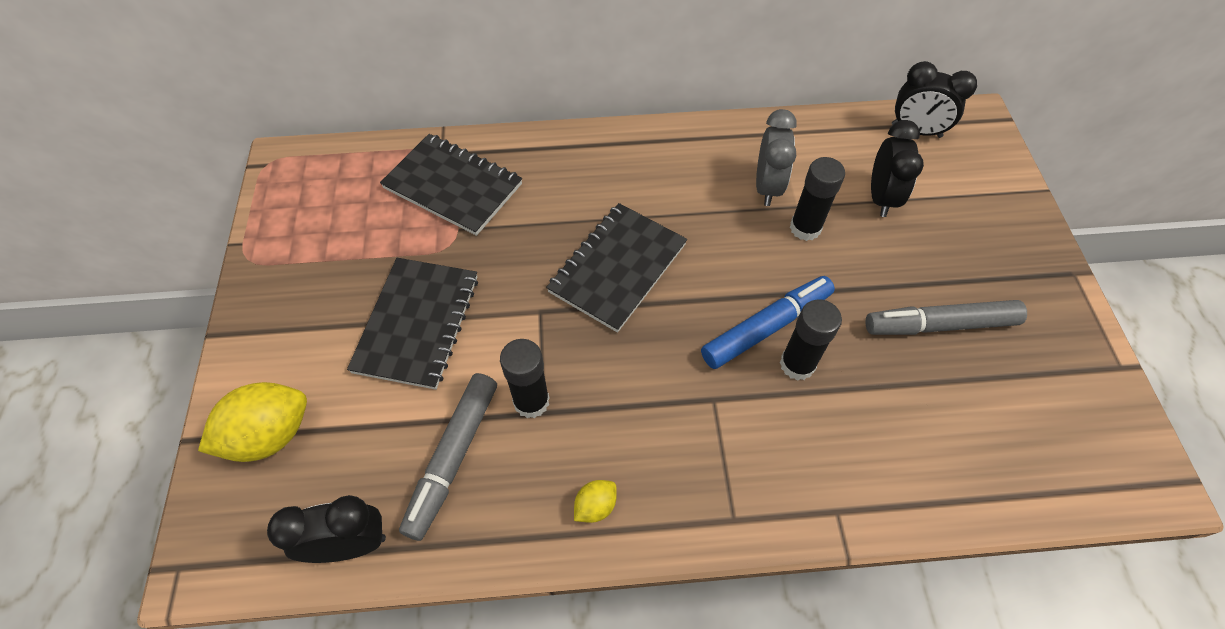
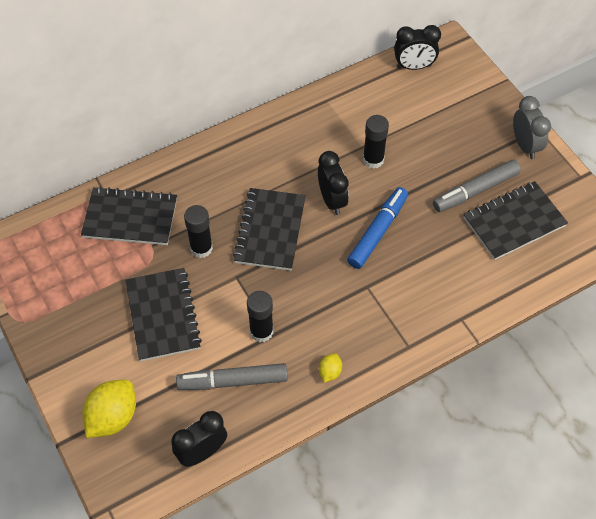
camera: 25 degrees left, 0 degrees up
(454, 457) = (233, 381): grey marker -> grey marker turned 90 degrees clockwise
(767, 187) = (337, 141): grey clock -> grey clock (525, 145)
(797, 364) = (405, 247): black glue stick -> black glue stick (201, 248)
(881, 197) = (410, 122): black clock -> black clock (332, 200)
(984, 394) = (514, 222): none -> black notebook

